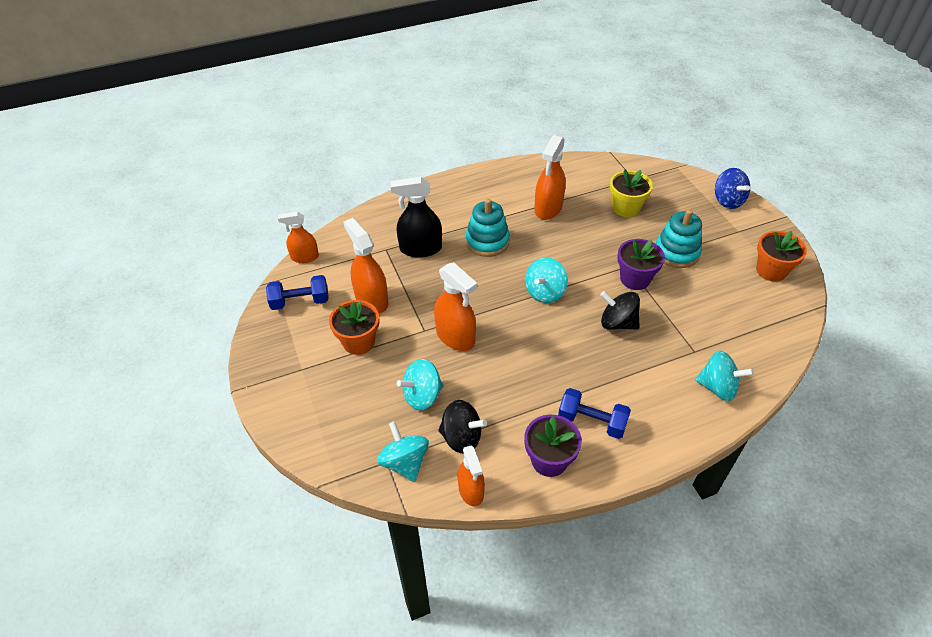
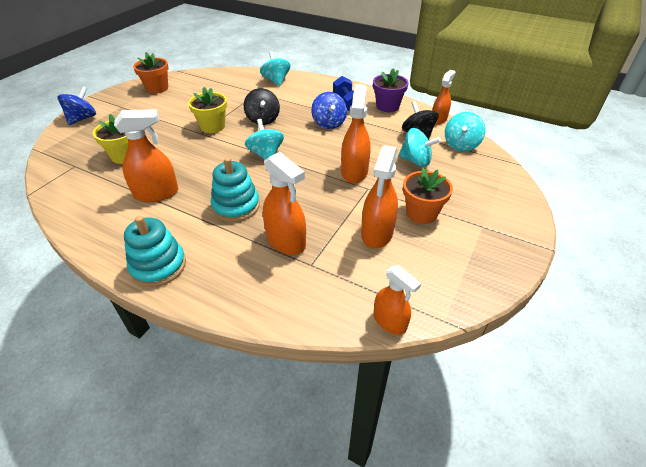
camera: 130 degrees left, 5 degrees down
(300, 301) = (437, 278): blue dumbbell -> none
(420, 249) = (286, 241): black spray bottle -> orange spray bottle
(545, 292) = (266, 154): turquoise spinning top -> turquoise spinning top turned 105 degrees counterclockwise
(560, 373) = (329, 123): none -> blue spinning top
(635, 279) = (212, 126): purple flower pot -> yellow flower pot
(676, 252) = (167, 120): turquoise stacking toy -> turquoise stacking toy (158, 266)

